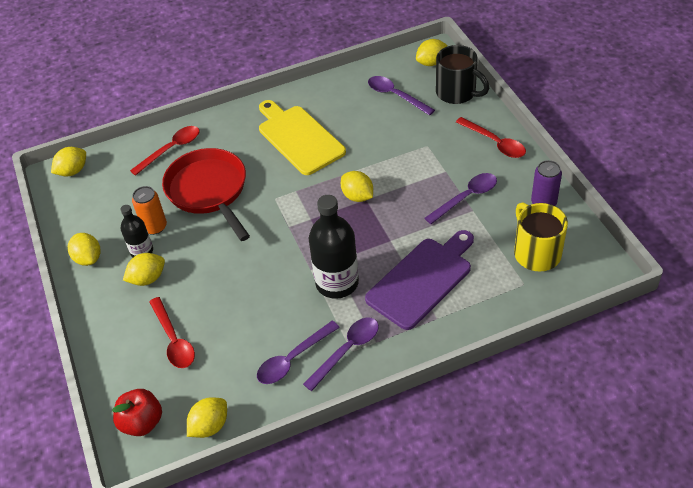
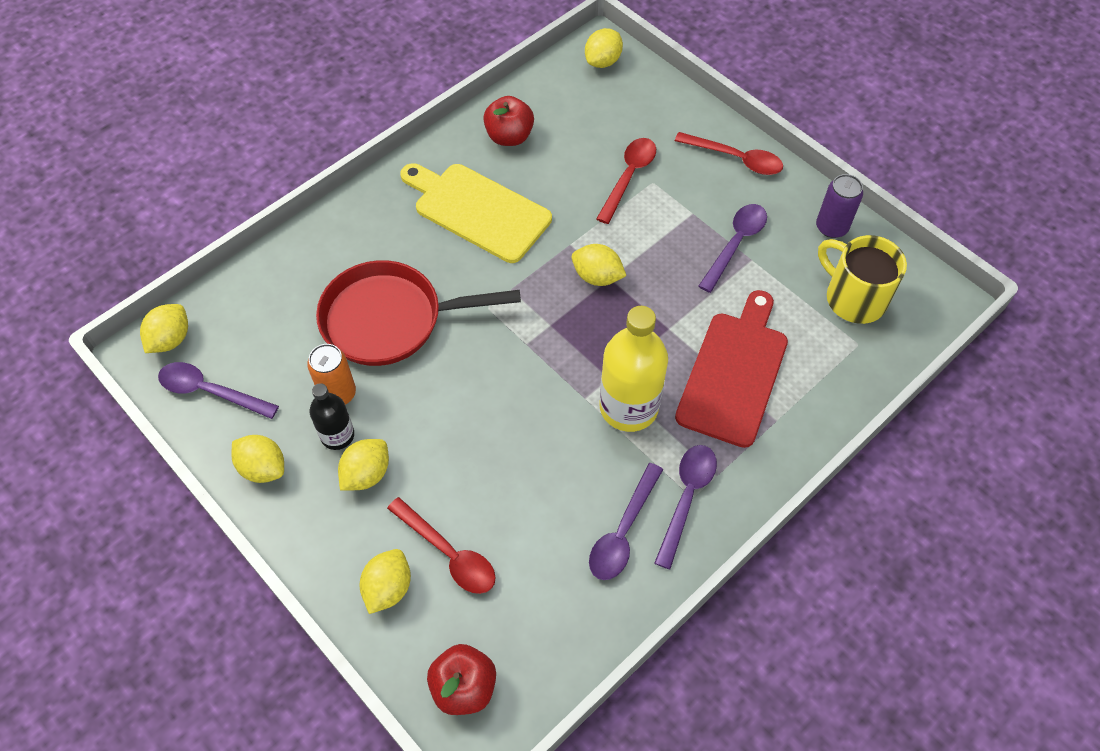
camera: 25 degrees left, 10 degrees up
(171, 149) = (304, 270): red spoon -> red spoon (628, 177)
(209, 191) = (390, 319): red pan -> red pan turned 45 degrees counterclockwise
(210, 426) = (559, 661): yellow lemon -> yellow lemon (388, 588)
(337, 283) = (628, 407): black bottle -> yellow bottle
(343, 97) = (509, 137): none -> red apple
(396, 96) = (579, 119): purple spoon -> purple spoon (210, 391)
(422, 280) = (734, 373): purple cutting board -> red cutting board
(457, 93) = (656, 98): black mug -> none

